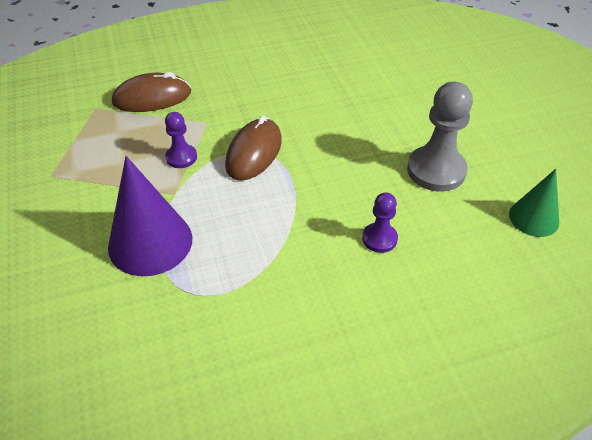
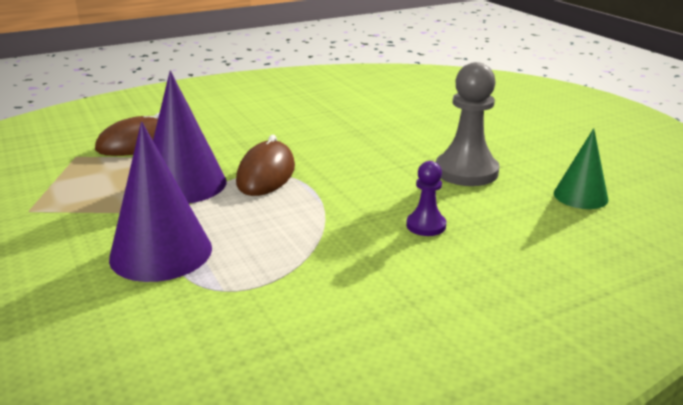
camera: 10 degrees left, 20 degrees down
(181, 157) = (184, 184): purple pawn -> purple cone

